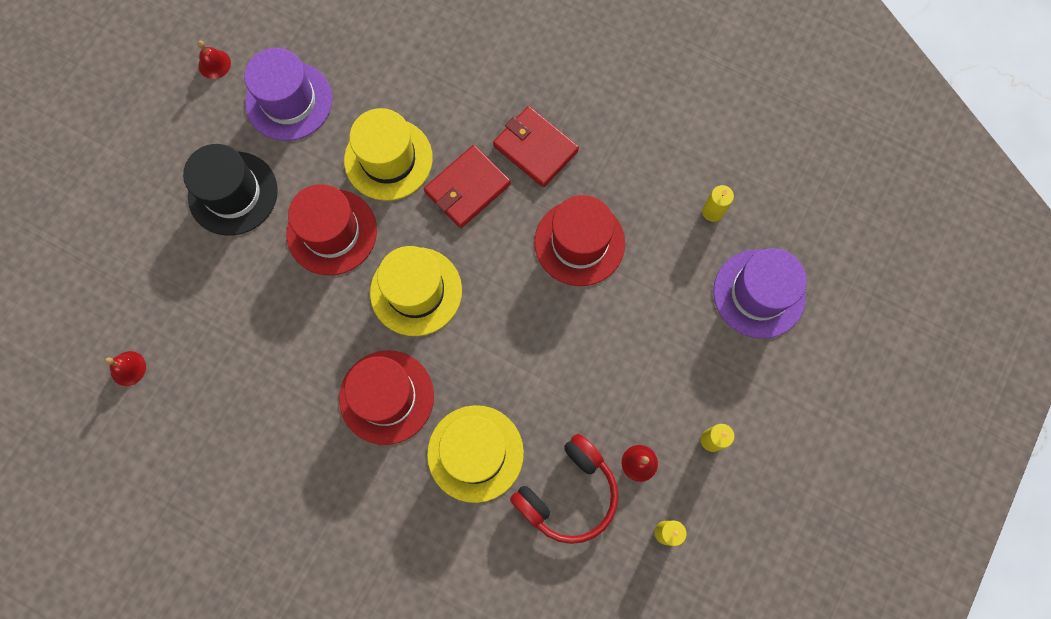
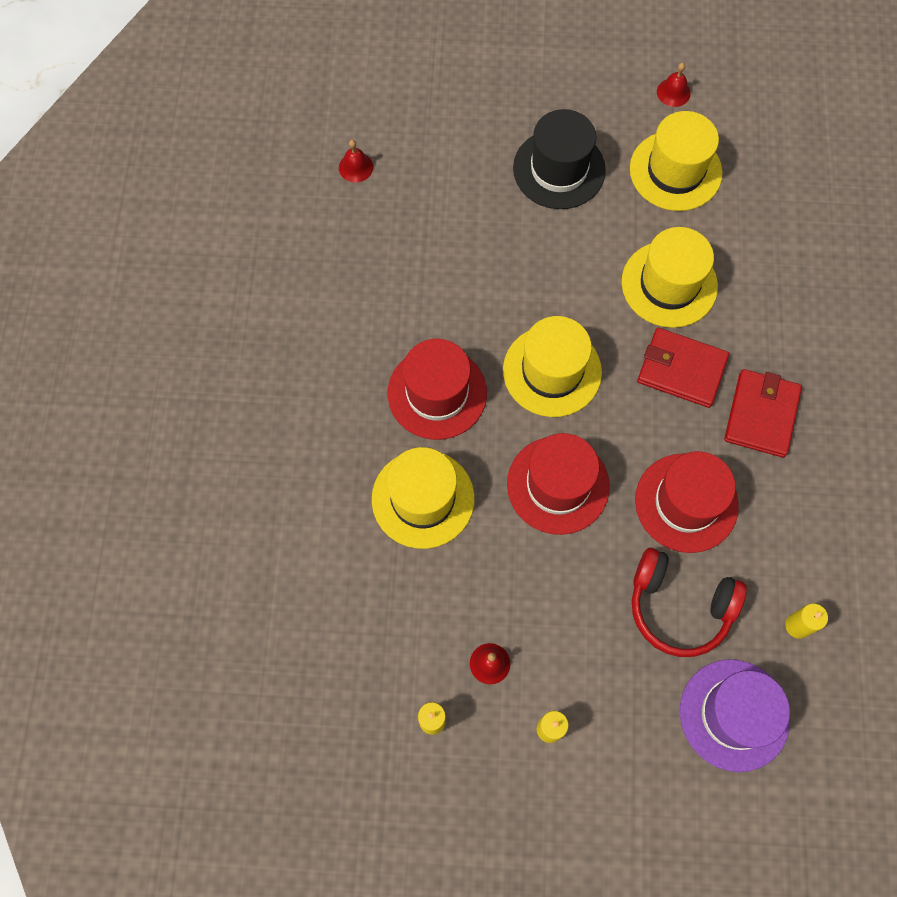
camera: 65 degrees right, 5 degrees down
(289, 101) = (675, 171): purple hat -> yellow hat
(332, 232) = (569, 269): red hat -> red hat (558, 485)
(568, 493) = (426, 605): red headphones -> red headphones (679, 606)

